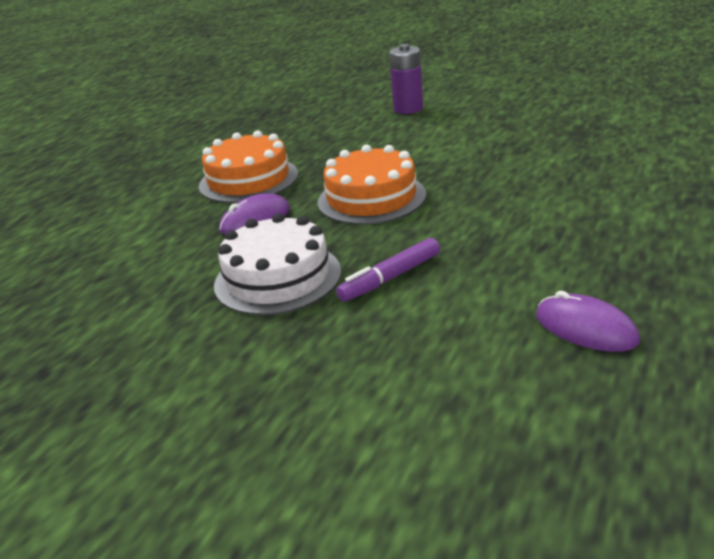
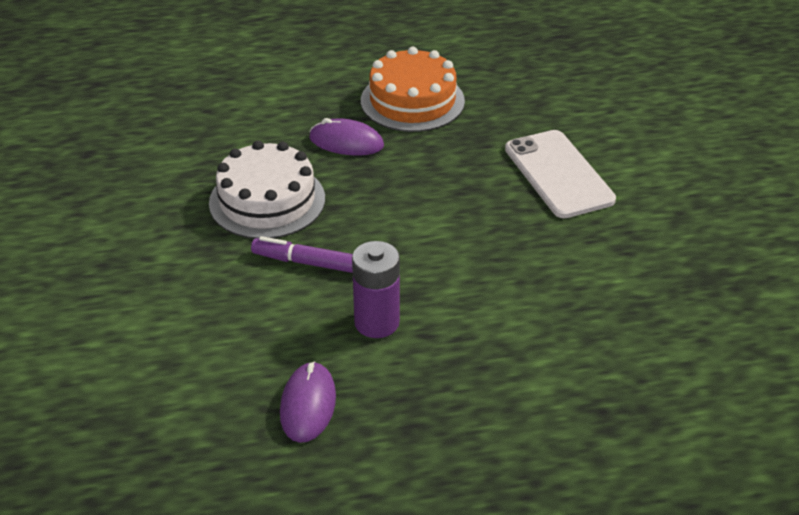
camera: 50 degrees right, 10 degrees up
(371, 198) = (436, 191): orange cake -> none
(408, 109) = (657, 127): purple battery -> purple battery (377, 322)
(413, 150) = (559, 174): none -> white phone

